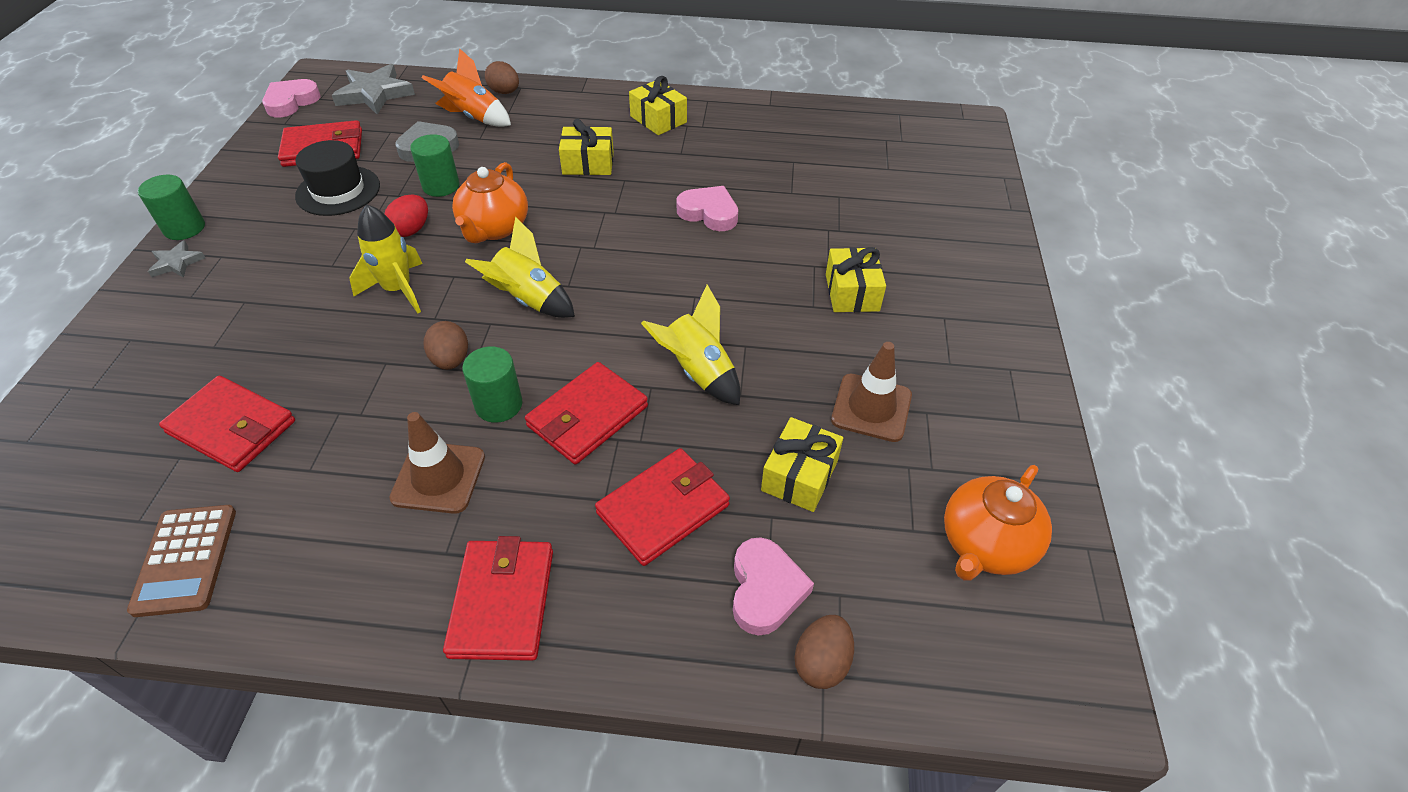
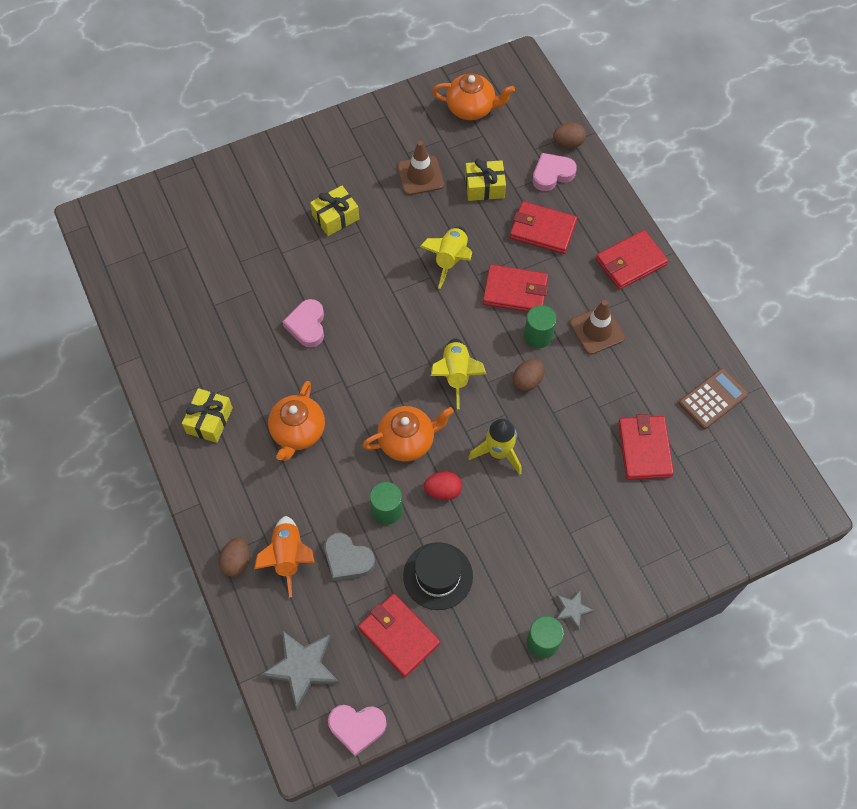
camera: 120 degrees left, 15 degrees up
(588, 163) = (298, 432): yellow gift -> orange teapot

